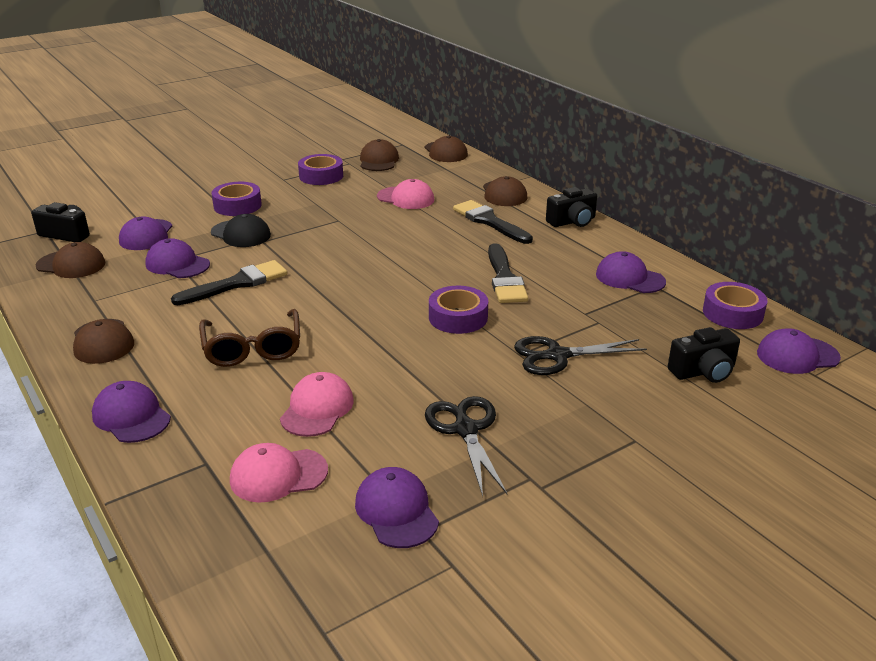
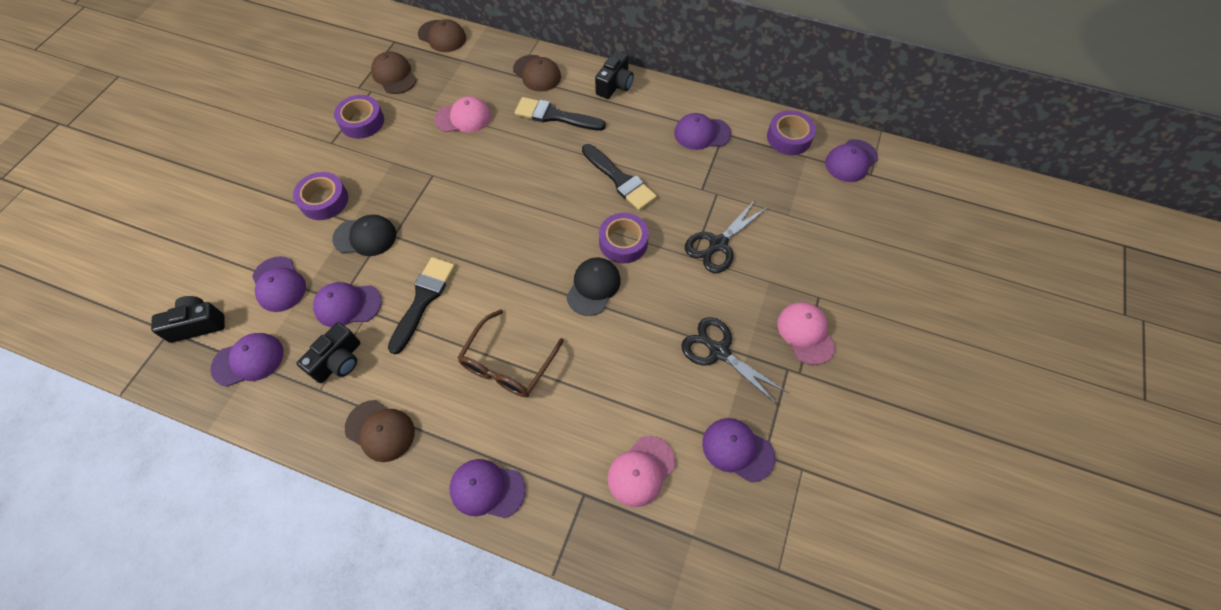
camera: 35 degrees left, 30 degrees up
(71, 265) = (248, 360): brown cap -> purple cap
(253, 348) = (507, 364): brown glasses -> brown glasses turned 75 degrees clockwise
(317, 409) = (610, 394): pink cap -> pink cap (805, 333)
(392, 334) = (593, 287): none -> black cap
(703, 371) = (811, 208): black camera -> black camera (338, 361)

